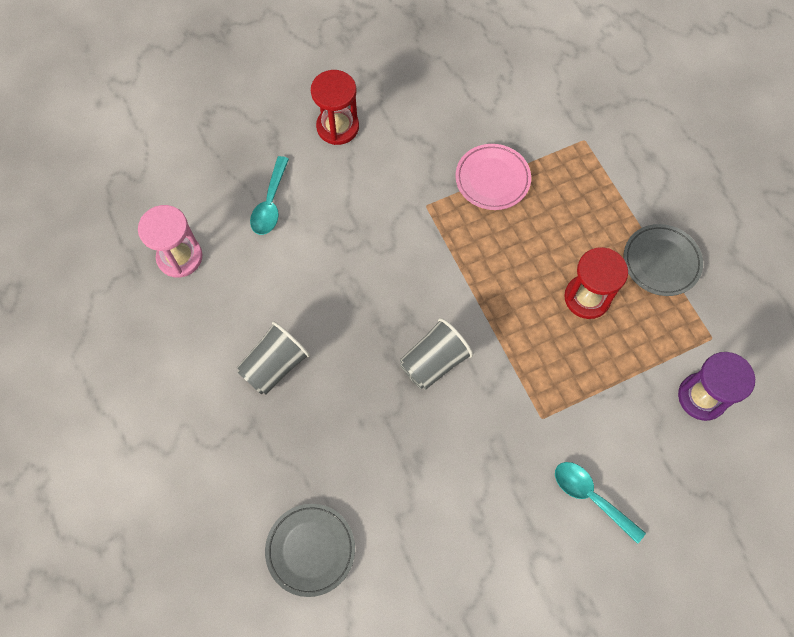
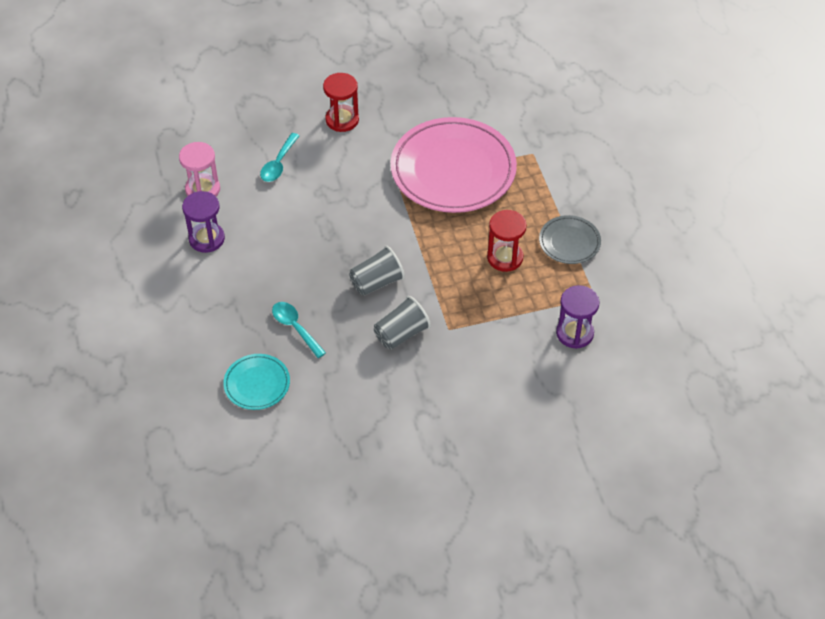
camera: 10 degrees right, 15 degrees down
(199, 332) = (206, 239): none -> purple hourglass
(275, 366) = (257, 268): grey cup -> grey cup (401, 334)
(310, 550) = (257, 384): grey plate -> turquoise plate
(492, 179) = (453, 170): pink plate -> pink plate, size x2.11
(591, 497) = (472, 383): turquoise spoon -> turquoise spoon (295, 328)

